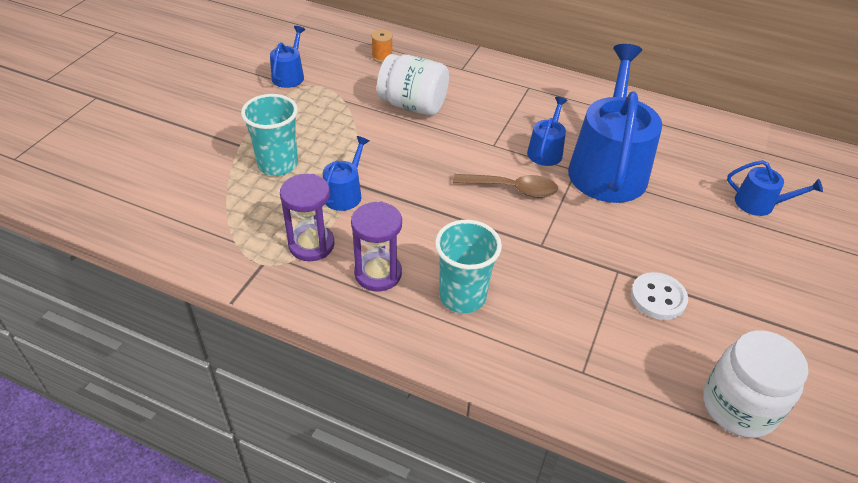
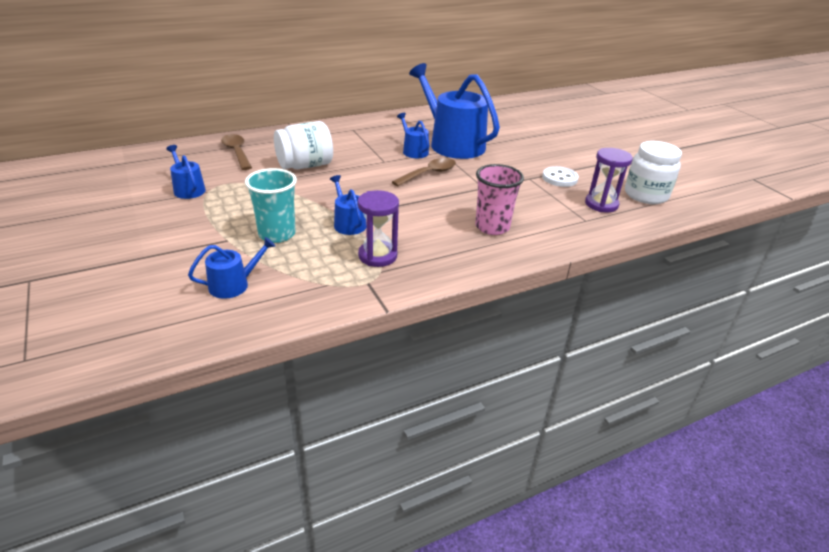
camera: 50 degrees left, 10 degrees down
(378, 273) = (437, 244): purple hourglass -> purple hourglass (601, 204)
(382, 57) = (237, 152): orange spool -> brown spoon
(462, 296) = (492, 227): turquoise cup -> pink cup
(760, 204) = (530, 127): blue watering can -> blue watering can (234, 284)

